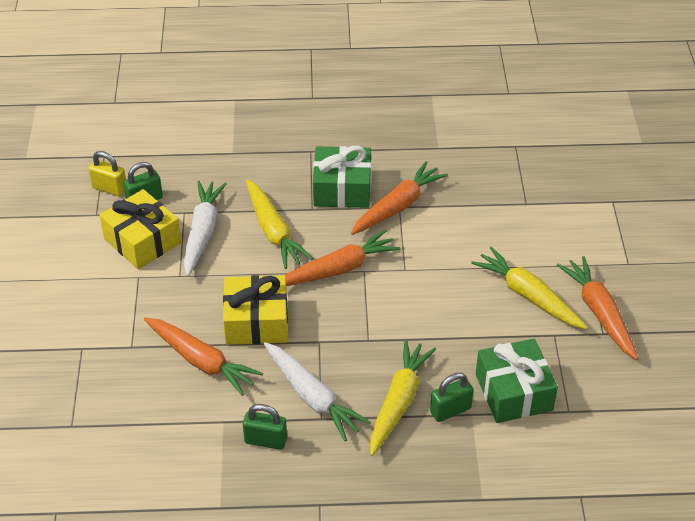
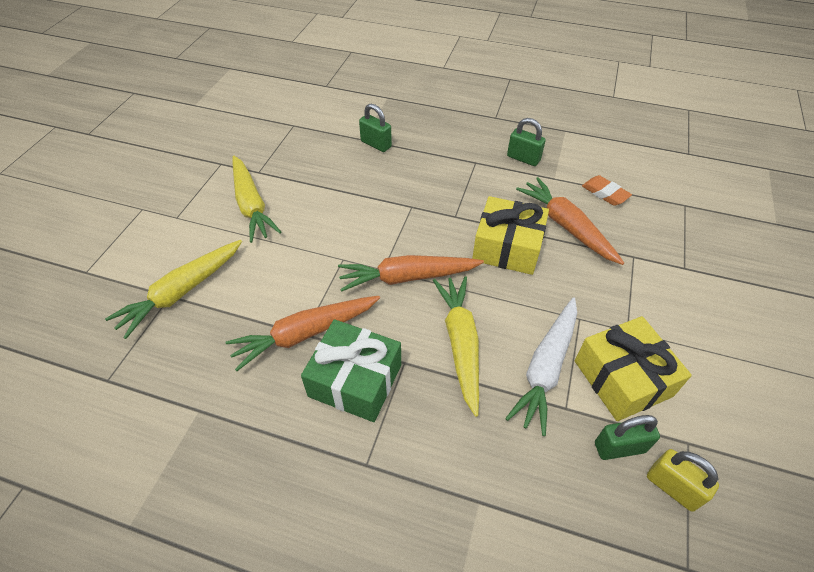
camera: 160 degrees left, 5 degrees up
(163, 415) = (605, 193): none -> orange eraser
(312, 397) = (477, 177): white carrot -> none
(398, 402) = (411, 158): yellow carrot -> yellow carrot (182, 292)
(450, 410) = (376, 144): green padlock -> green padlock turned 45 degrees clockwise
(513, 392) = (322, 144): green gift -> none
(599, 313) = (208, 177): orange carrot -> none

